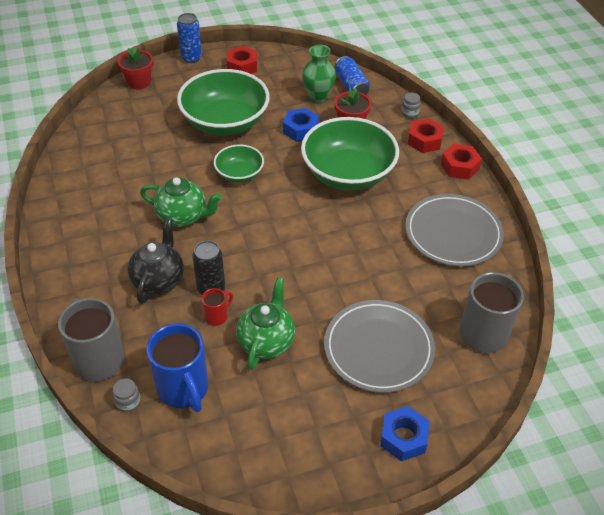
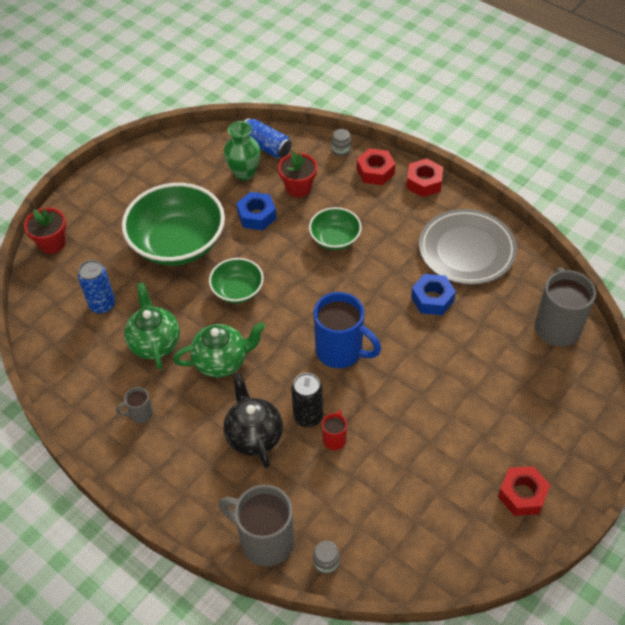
camera: 30 degrees left, 5 degrees up
(94, 222) = (140, 414): none -> grey mug
(183, 389) = (363, 521): blue mug -> blue mug (341, 351)
(191, 58) = (83, 190): blue can -> blue can (102, 305)
(242, 66) = (143, 175): red nut -> red nut (522, 495)
(266, 342) = (395, 436): green teapot -> green teapot (155, 343)
(348, 173) = (335, 238): green bowl -> green bowl, size x0.52
(378, 348) = (489, 388): grey plate -> none
(403, 438) = (566, 452): blue nut -> blue nut (432, 299)

